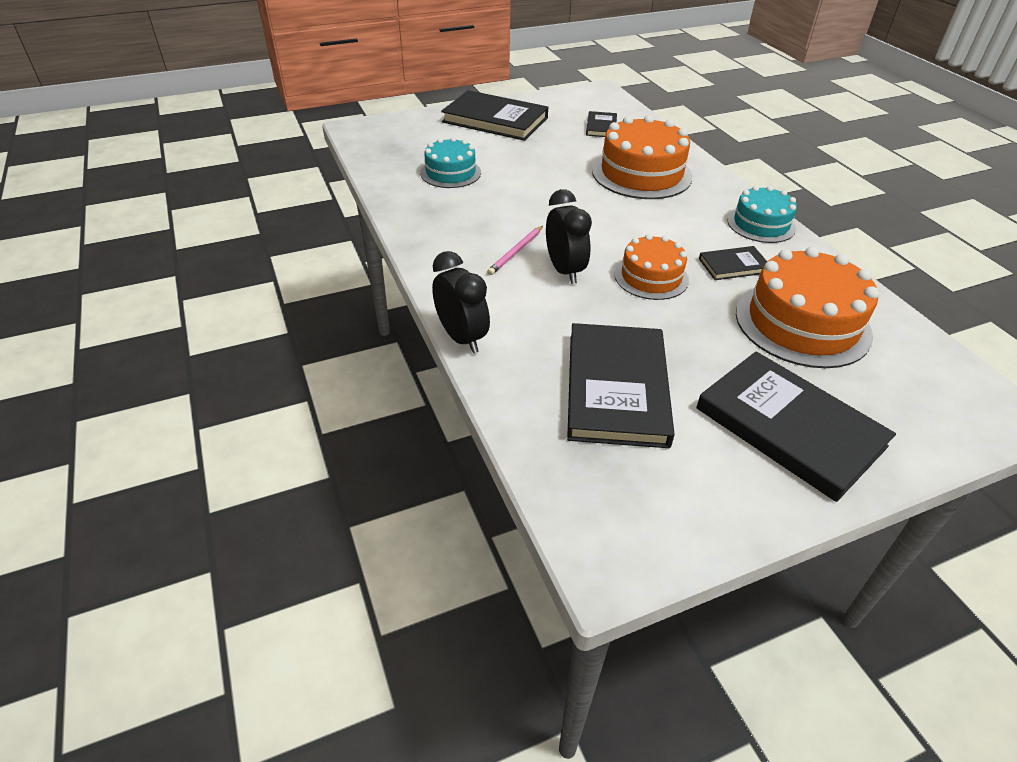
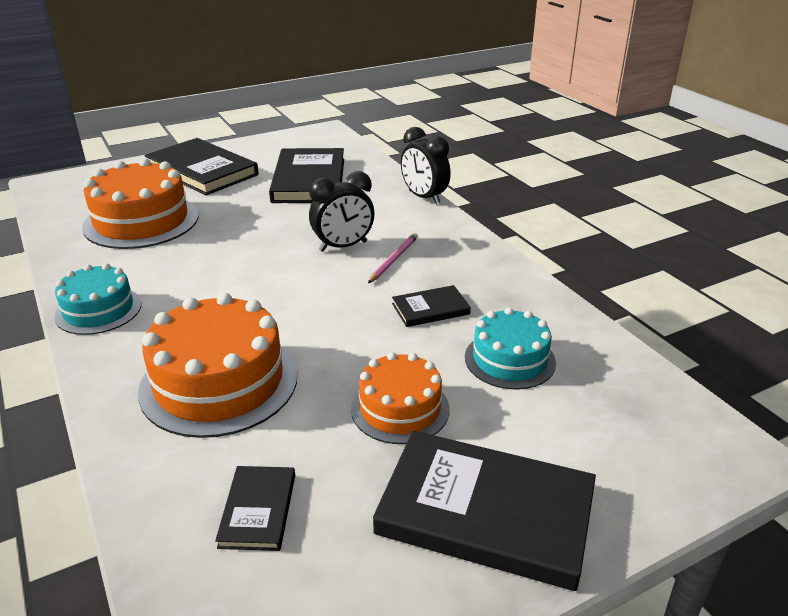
camera: 175 degrees right, 10 degrees down
(564, 270) = (343, 246): black clock -> black clock turned 90 degrees counterclockwise
(651, 277) = (259, 246): orange cake -> orange cake (400, 408)
(733, 265) = (168, 261): black book -> black book (430, 309)

